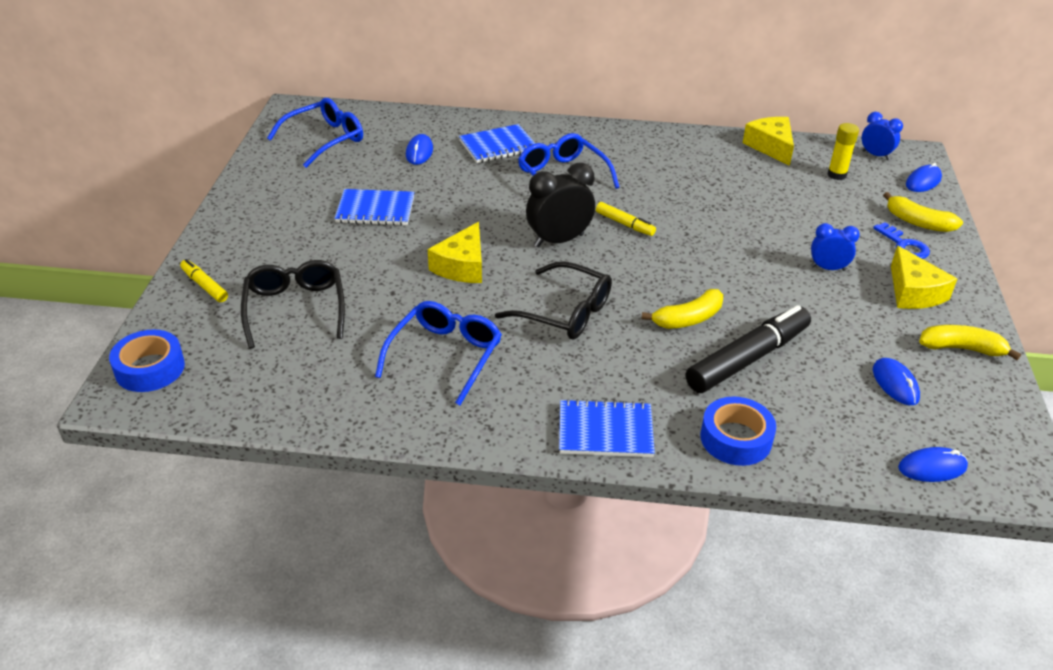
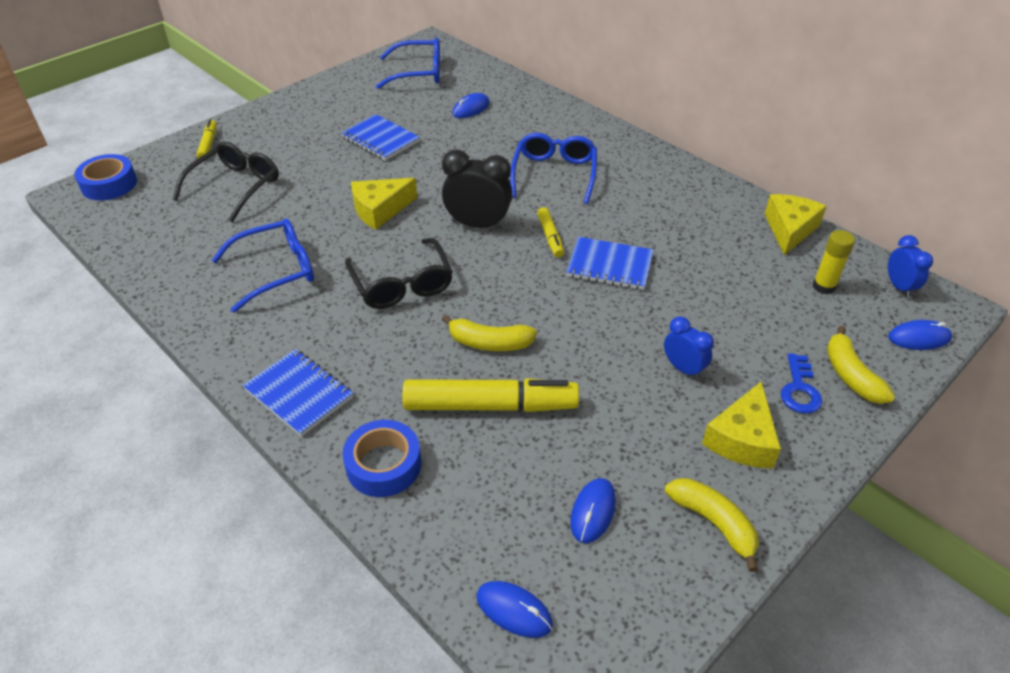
camera: 40 degrees right, 5 degrees up
(498, 146) = (537, 128): blue notebook -> blue notebook (609, 266)
(747, 359) = (489, 405): black marker -> yellow marker

